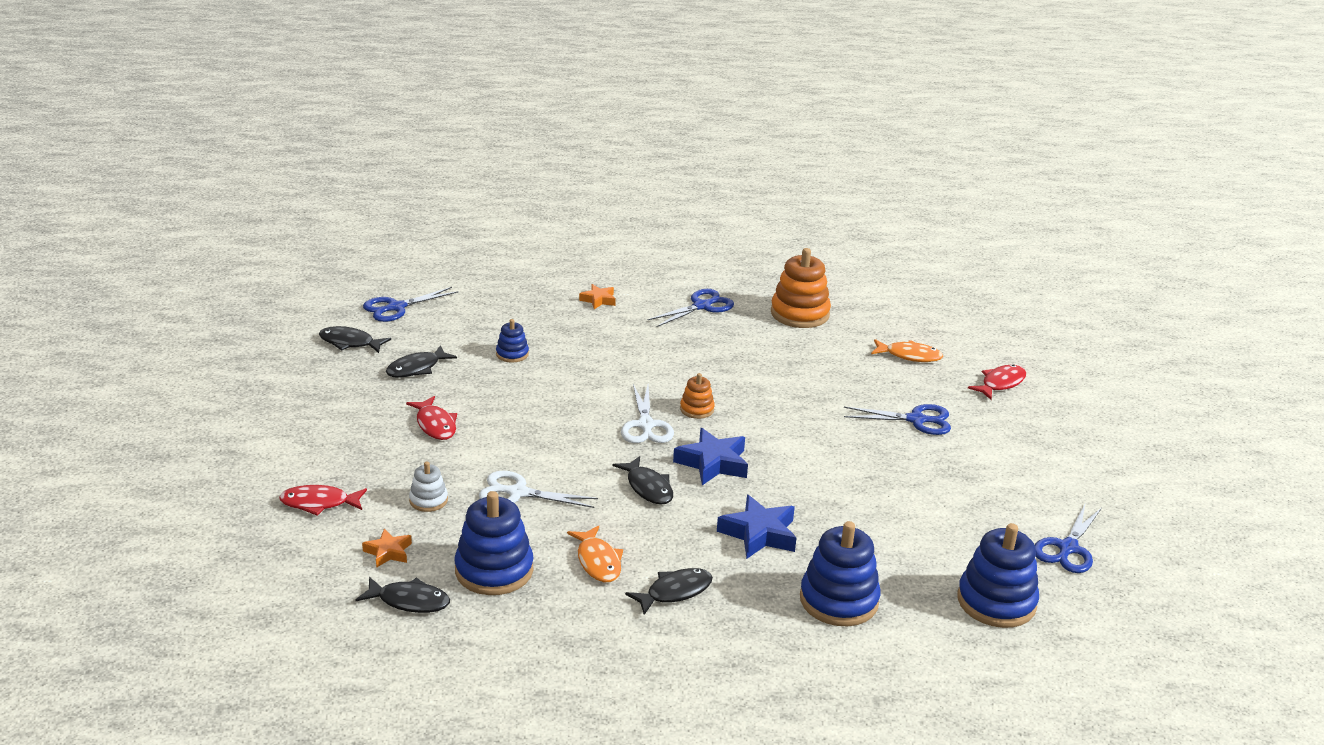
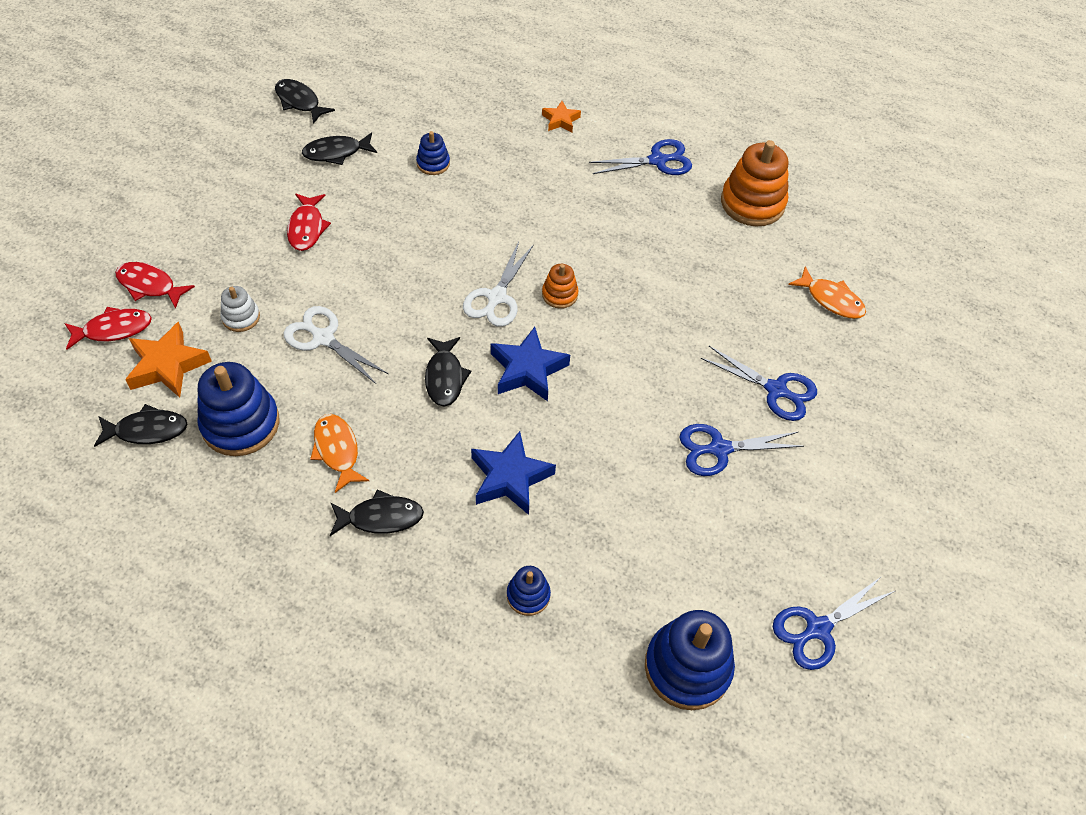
camera: 25 degrees right, 25 degrees up
(388, 552) = (168, 365): orange star -> orange star, size x1.73
(396, 307) = (368, 71): blue scissors -> blue scissors (719, 449)
(409, 601) = (147, 430): black fish -> black fish turned 45 degrees counterclockwise
(598, 561) = (337, 451): orange fish -> orange fish turned 150 degrees clockwise
(839, 600) = (528, 595): blue stacking toy -> blue stacking toy, size x0.52
(1000, 383) = (906, 373): red fish -> red fish (113, 329)

